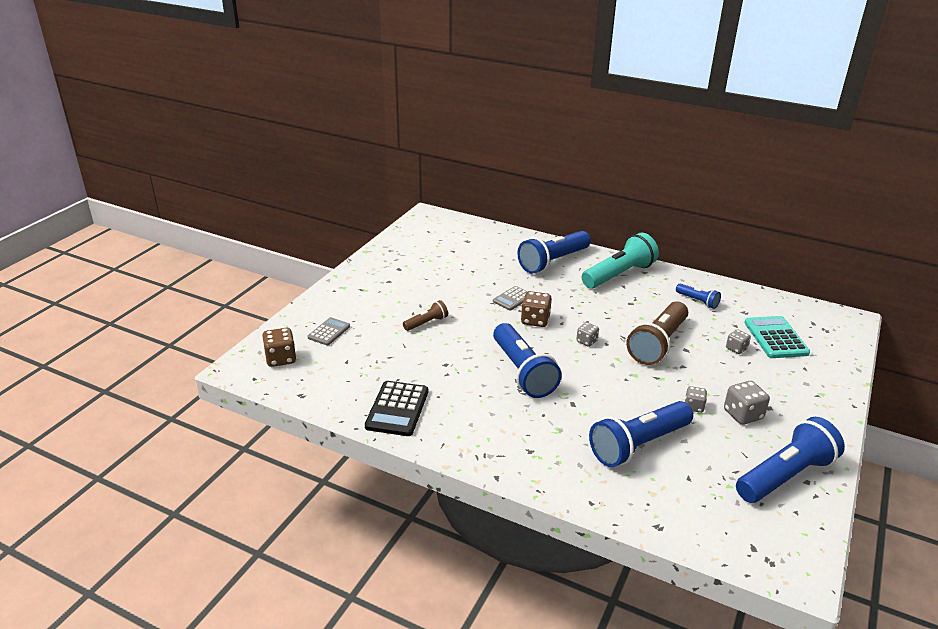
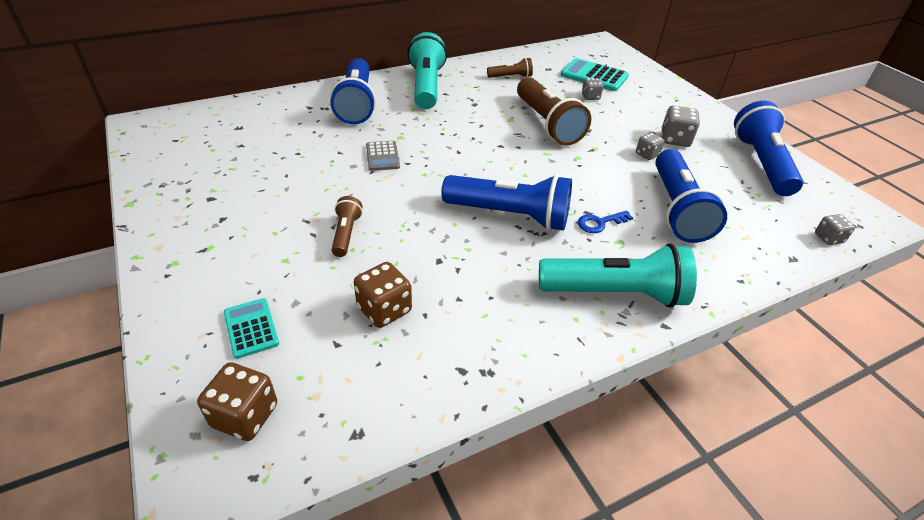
camera: 55 degrees left, 10 degrees up
(329, 332) = (251, 328): grey calculator -> turquoise calculator
(397, 409) = (482, 345): black calculator -> none
(502, 445) = (615, 293): none -> turquoise flashlight
(535, 320) = (435, 163): brown dice -> brown dice (384, 309)
(568, 413) = (600, 223): none -> blue key
(586, 341) = (503, 154): grey dice -> grey dice (828, 238)
(698, 301) = (511, 77): blue flashlight -> brown flashlight

